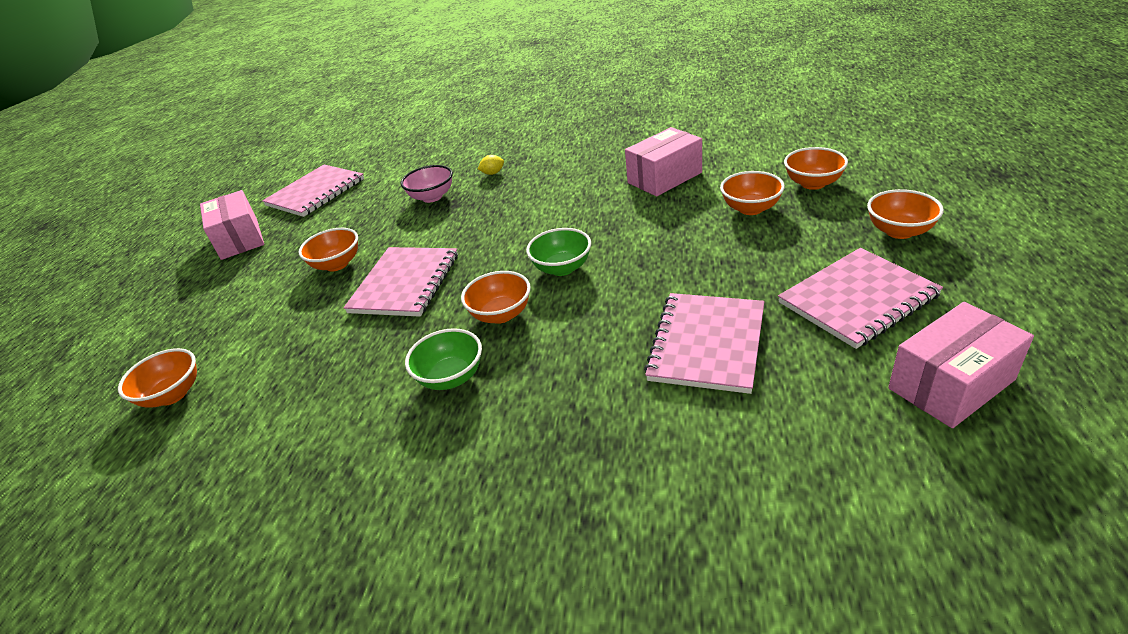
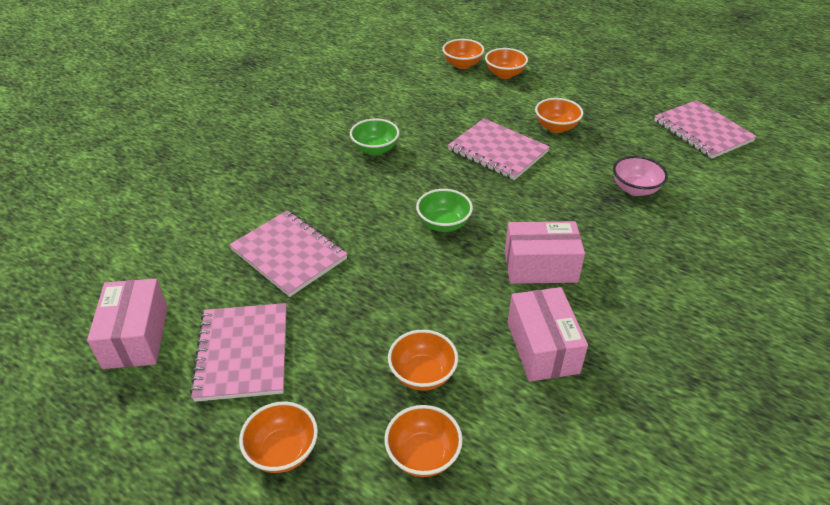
camera: 110 degrees right, 5 degrees up
(240, 239) = (640, 91): pink box -> pink box (540, 266)
(493, 173) = (658, 236): yellow lemon -> none
(501, 314) = (416, 181): orange bowl -> orange bowl (504, 74)

